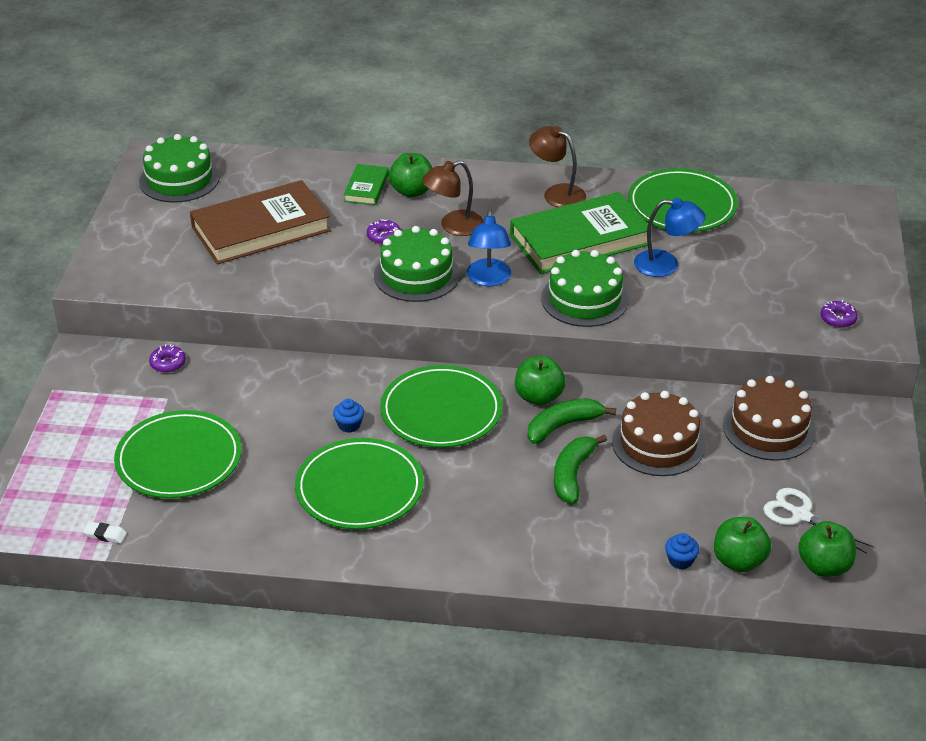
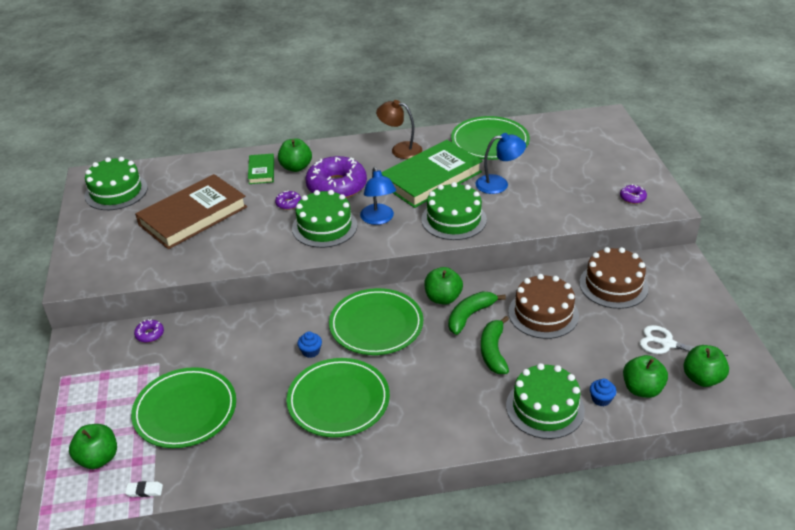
camera: 15 degrees left, 0 degrees up
(66, 488) = (98, 458): none -> green apple
(453, 226) = (336, 186): brown lamp -> purple donut
(605, 554) = (545, 408): none -> green cake

